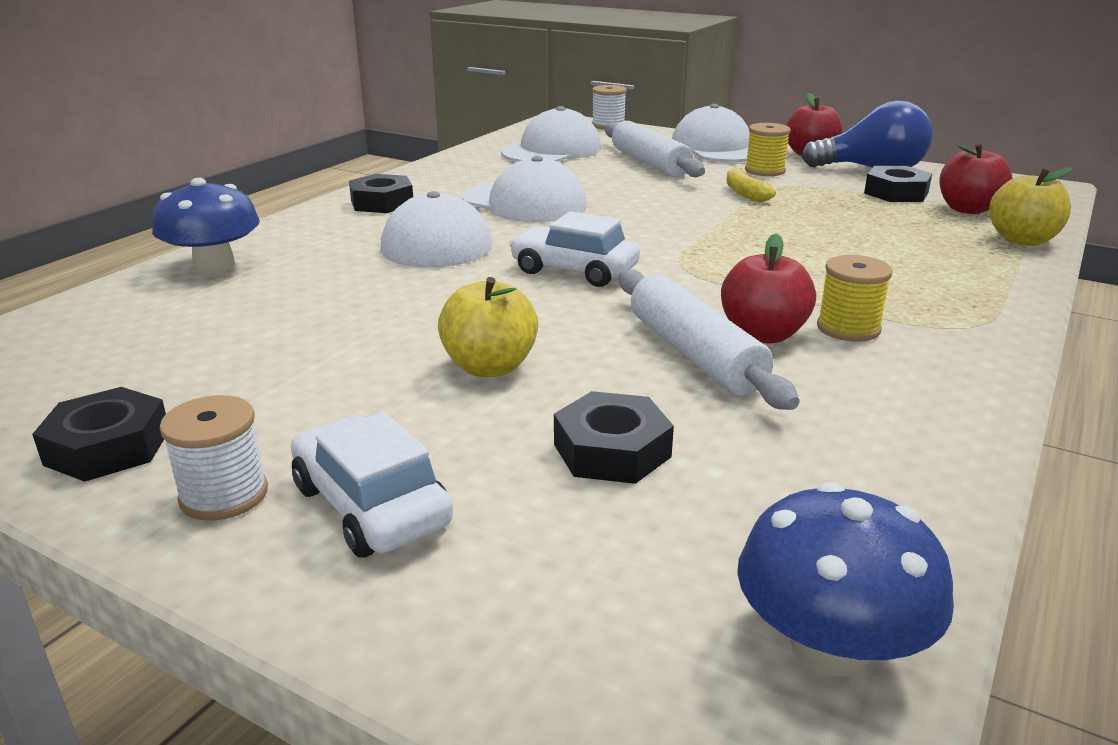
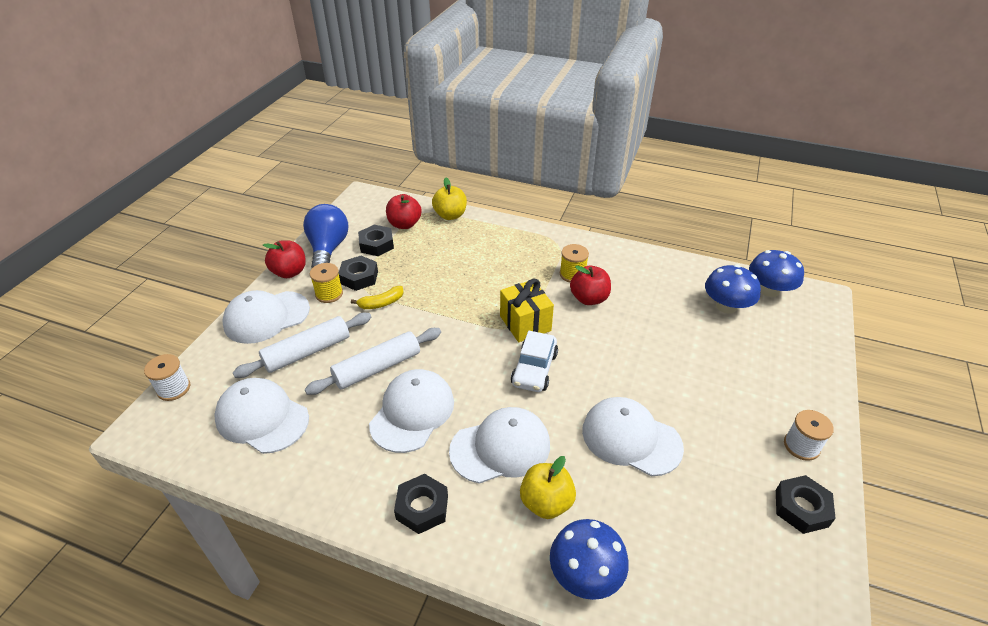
camera: 100 degrees left, 15 degrees up
(371, 506) = (778, 398): white car -> none
(386, 321) = (631, 438): none -> white cap
(489, 367) = (660, 384): yellow apple -> yellow apple (546, 502)
(612, 450) = (705, 337): black nut -> black nut (359, 277)
(689, 274) = (525, 323): none -> yellow gift
(694, 354) = (617, 319): white rolling pin -> white rolling pin (377, 368)
(736, 519) = (726, 306): none -> blue mushroom

